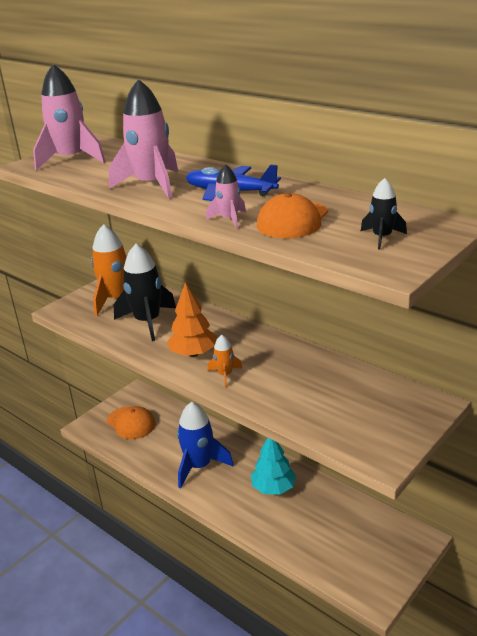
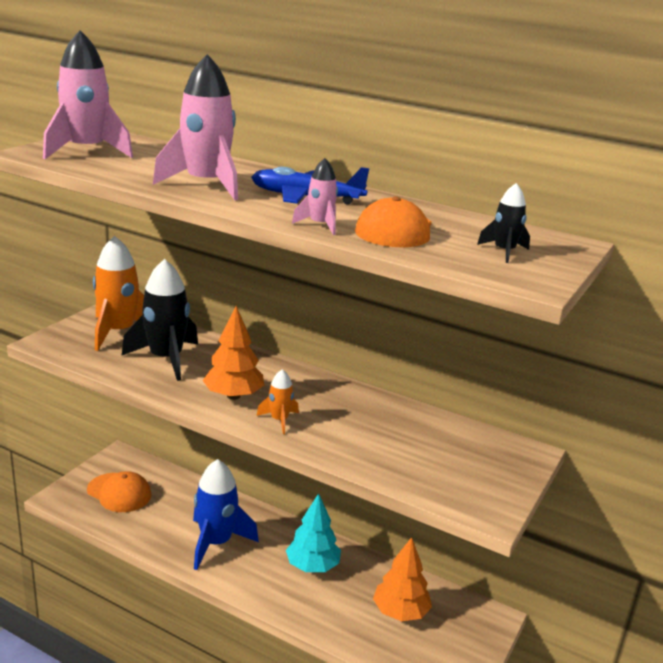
camera: 15 degrees left, 5 degrees down
(340, 530) = (400, 612): none -> orange tree

